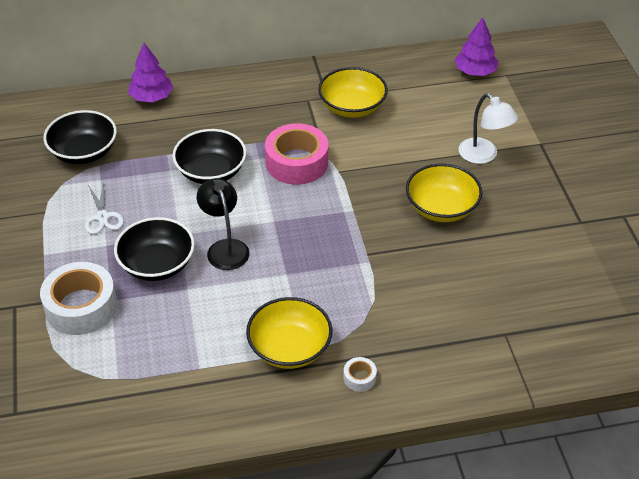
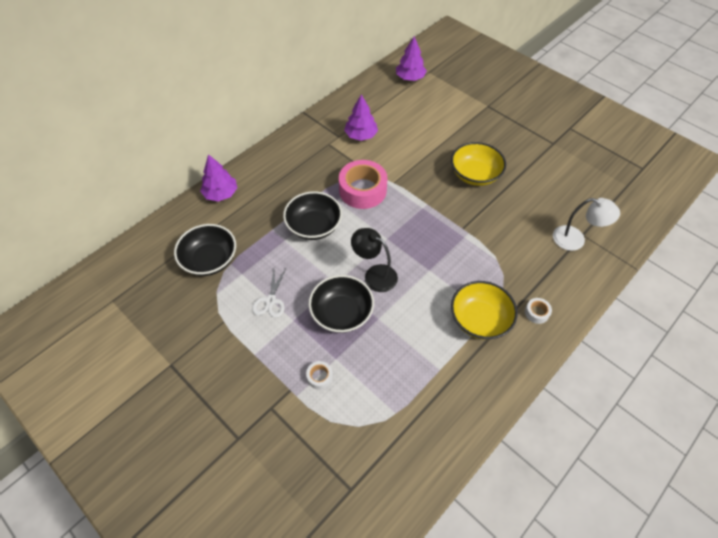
camera: 35 degrees left, 10 degrees up
(81, 307) = (319, 377): white tape -> white tape, size x0.44
(103, 217) = (270, 301): white scissors -> white scissors turned 60 degrees clockwise
(352, 107) = (361, 135): yellow bowl -> purple tree
(483, 156) = (465, 129): white lamp -> white lamp (575, 240)

